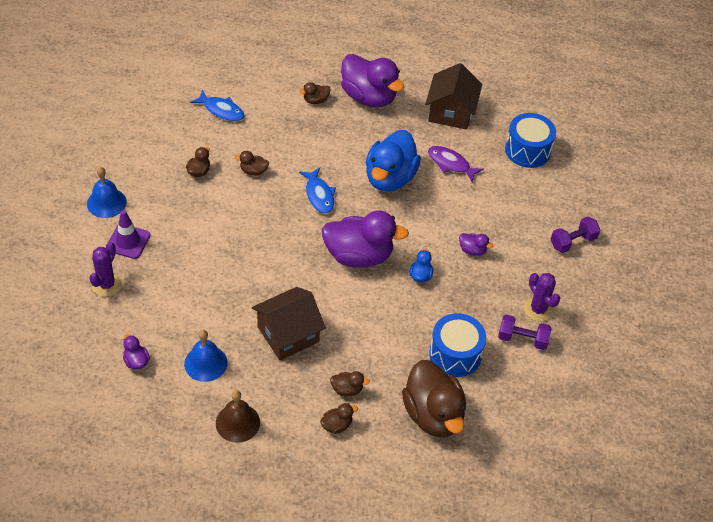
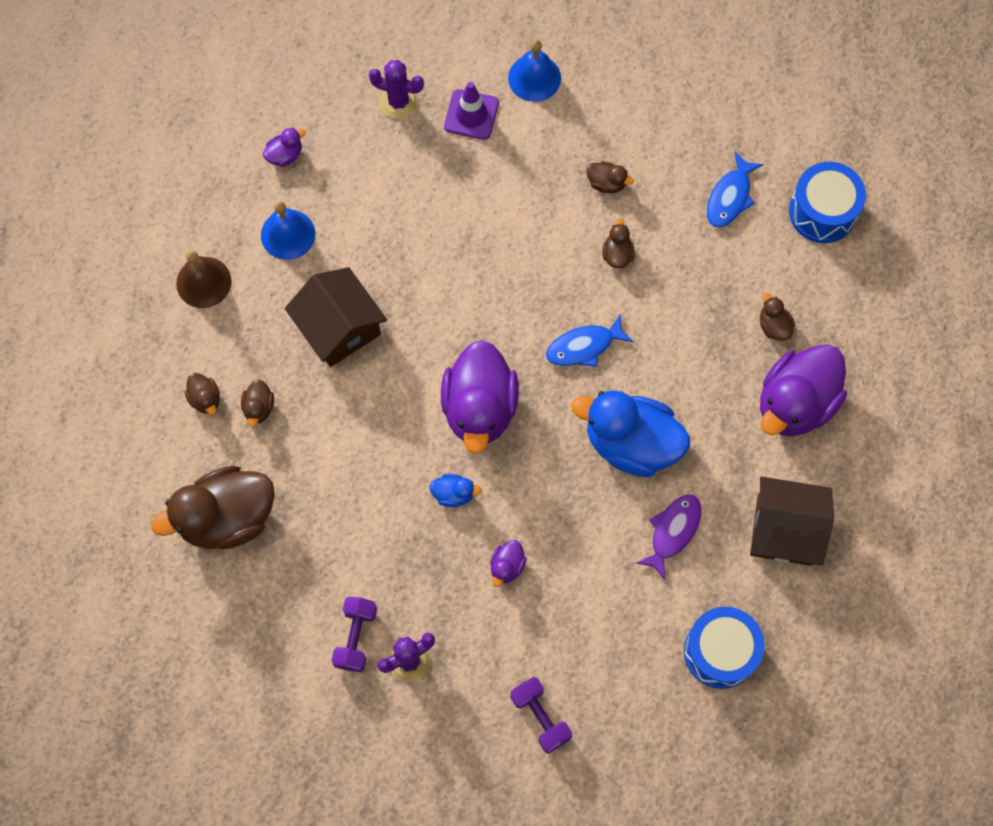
camera: 90 degrees right, 20 degrees up
(455, 354) = (323, 544): blue drum -> blue drum (822, 211)

